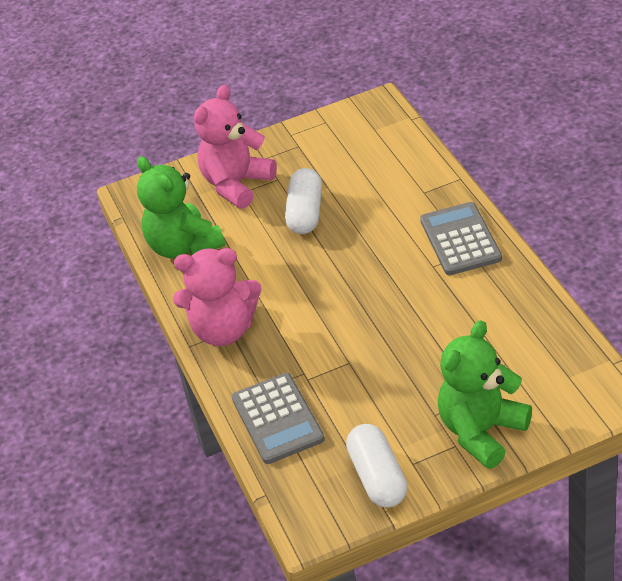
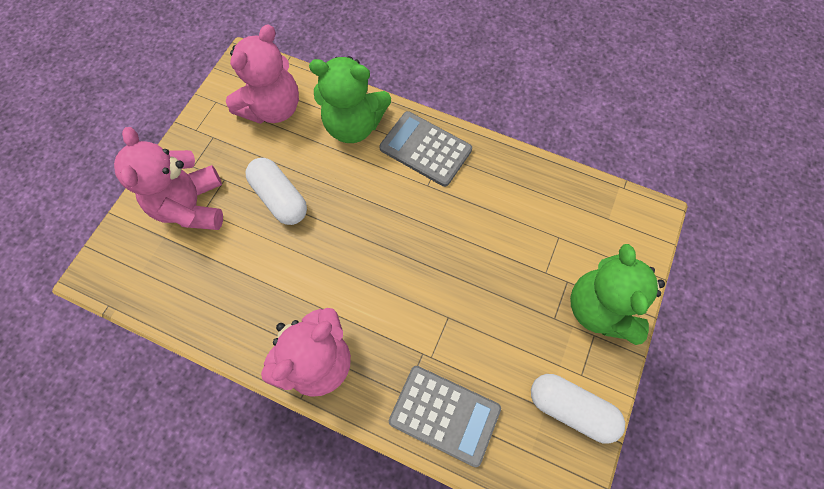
camera: 50 degrees left, 25 degrees up
(184, 246) = (199, 299): green teddy bear -> green teddy bear (354, 125)
(365, 148) = (273, 108): none -> pink teddy bear

